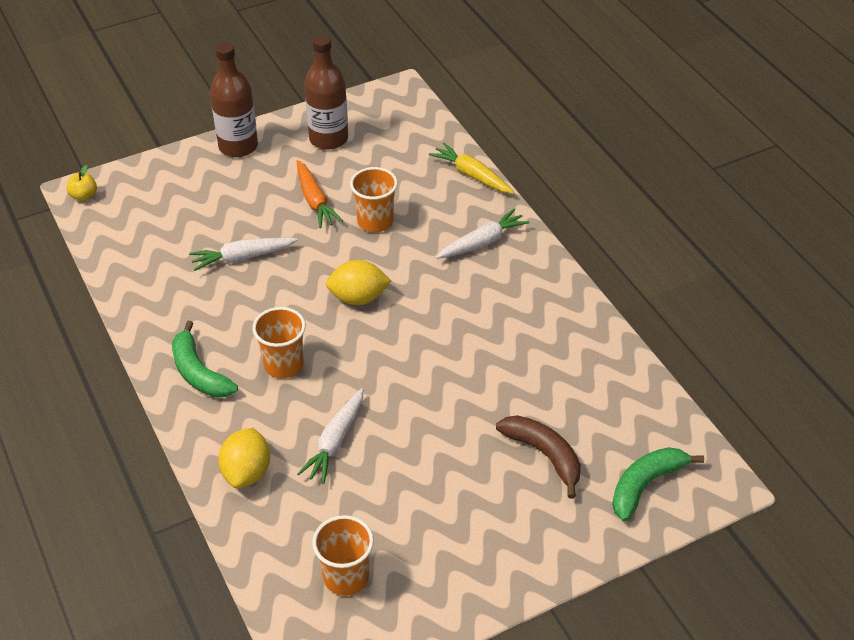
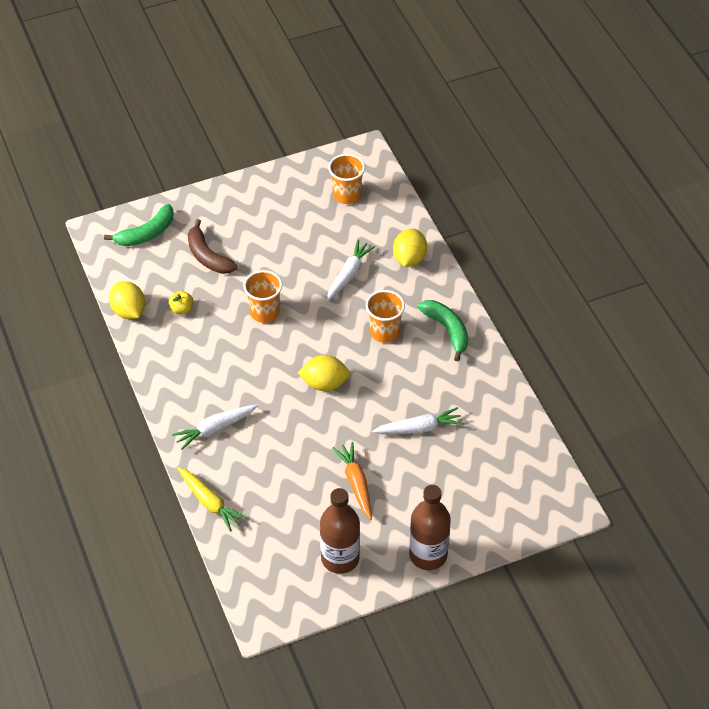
camera: 175 degrees left, 5 degrees up
(84, 196) = (566, 504): yellow apple -> yellow apple (182, 309)
(375, 222) = (304, 457): orange cup -> orange cup (264, 312)
(630, 369) = (129, 311): none -> yellow lemon

